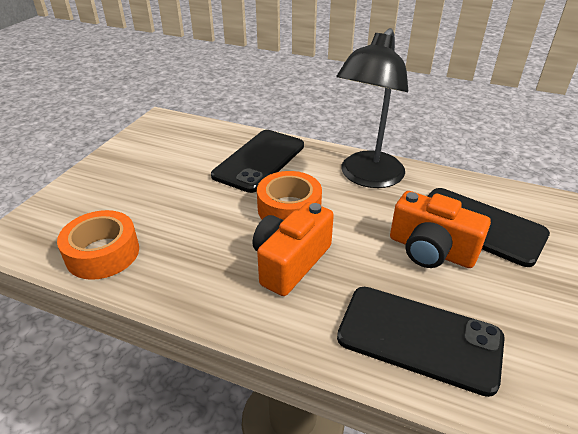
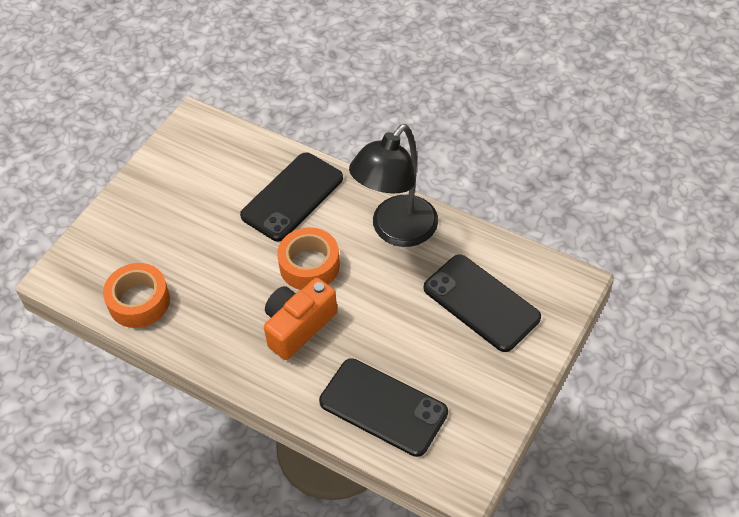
camera: 10 degrees right, 15 degrees up
(431, 250) = (425, 326): orange camera -> none

